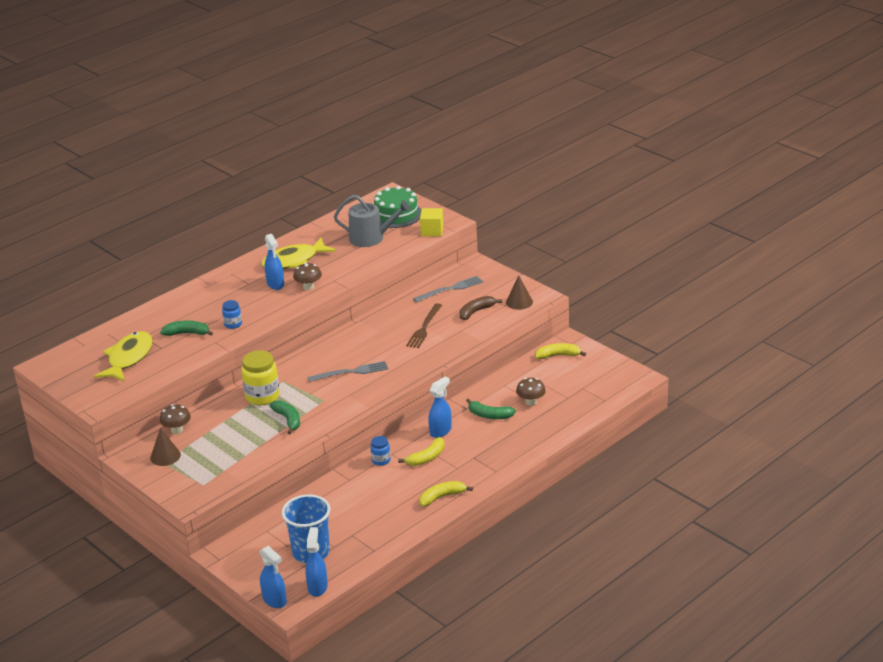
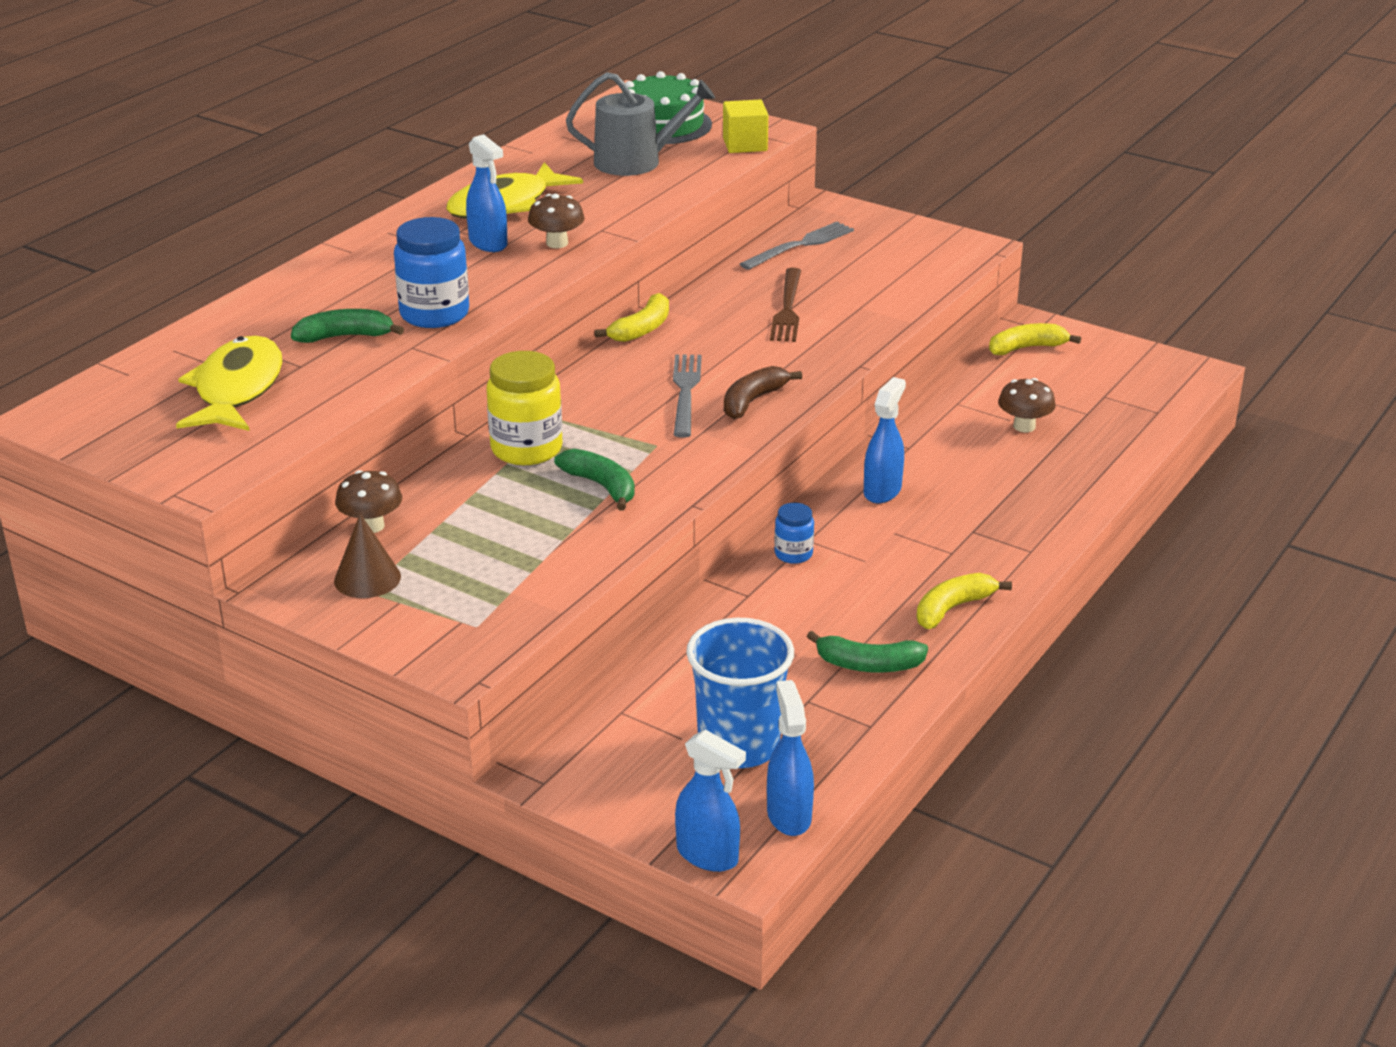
camera: 15 degrees left, 0 degrees up
(233, 324) = (434, 314): blue jar -> blue jar, size x1.88
(351, 372) = (685, 392): grey fork -> grey fork turned 60 degrees counterclockwise
(426, 458) = (882, 540): yellow banana -> yellow banana (642, 329)
(476, 311) = (870, 276): brown banana -> brown banana (752, 401)
(489, 415) = (960, 456): green banana -> green banana (868, 665)
(519, 302) = (939, 256): brown cone -> none

